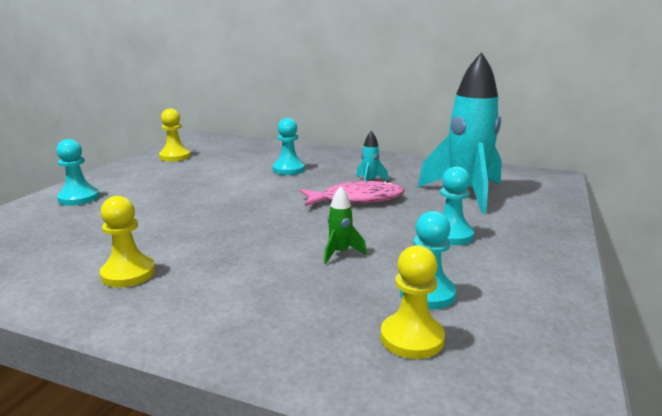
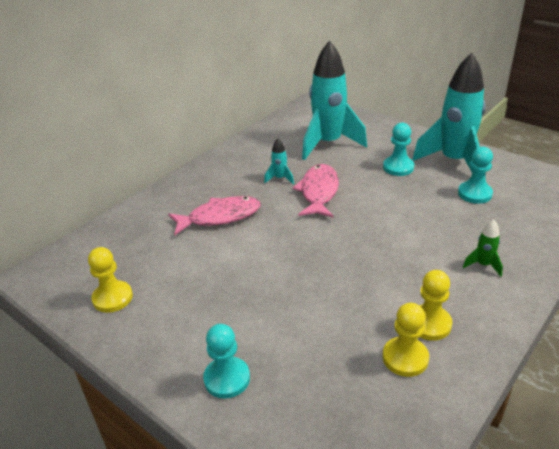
camera: 70 degrees left, 15 degrees up
(288, 169) = (220, 217): turquoise pawn -> pink fish
(340, 253) = (415, 215): green rocket -> green rocket (483, 265)
(412, 338) = (520, 209): yellow pawn -> yellow pawn (405, 358)
(509, 273) = (454, 162): none -> turquoise rocket

